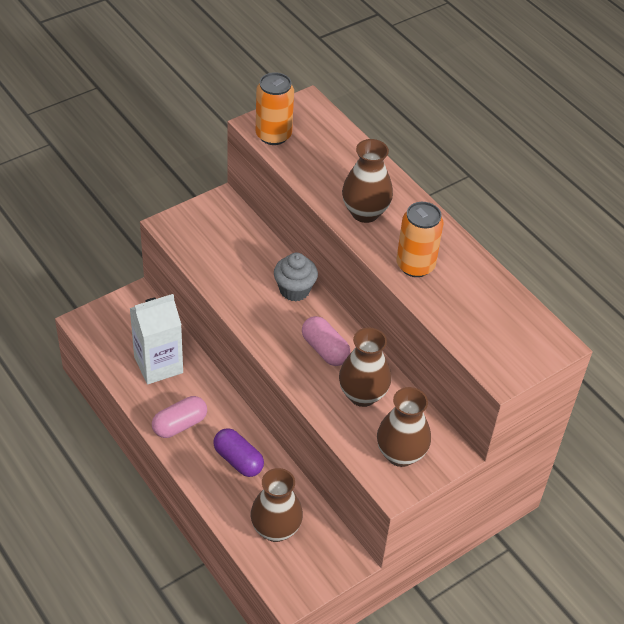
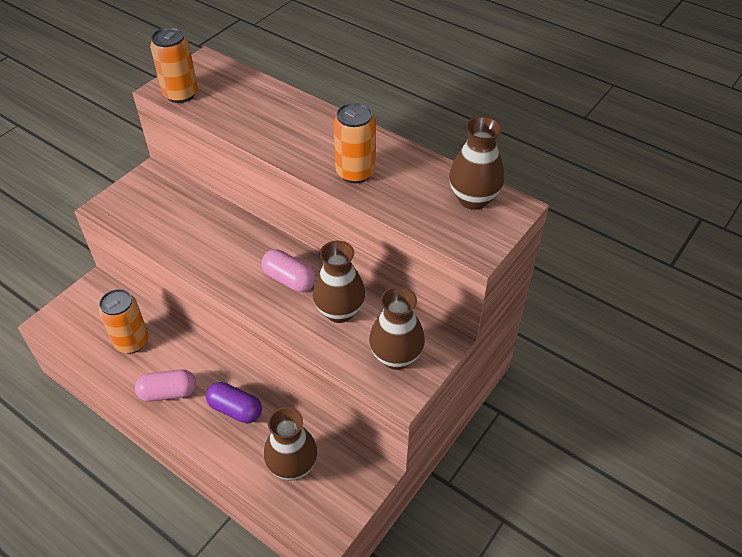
camera: 15 degrees left, 0 degrees up
(158, 365) = (132, 342): white carton -> orange can
(180, 424) = (168, 392): pink capsule -> pink capsule turned 45 degrees clockwise
(294, 290) = (243, 233): grey cupcake -> none
(365, 212) = (290, 139): brown vase -> brown vase (473, 199)

